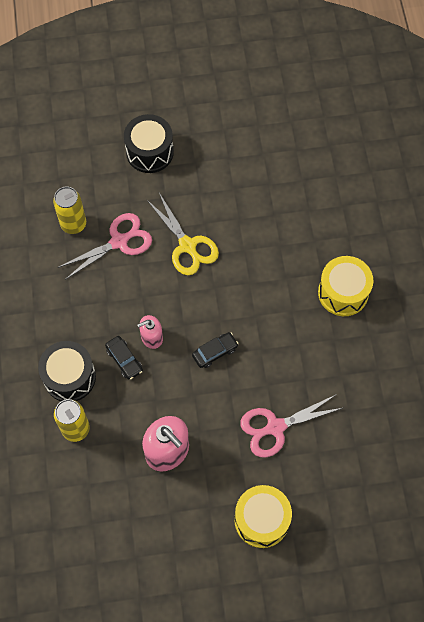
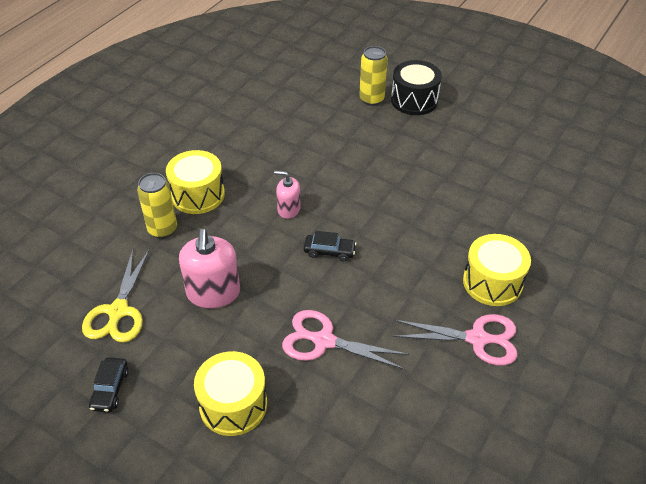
camera: 40 degrees right, 20 degrees down
(69, 377) = (198, 195): black drum -> yellow drum
(73, 224) = (308, 109): yellow can -> yellow can (371, 99)
(119, 242) = (331, 137): pink scissors -> pink scissors (477, 339)
(124, 360) = (250, 210): black car -> black car (110, 389)
(187, 245) = (383, 170): yellow scissors -> yellow scissors (118, 311)

